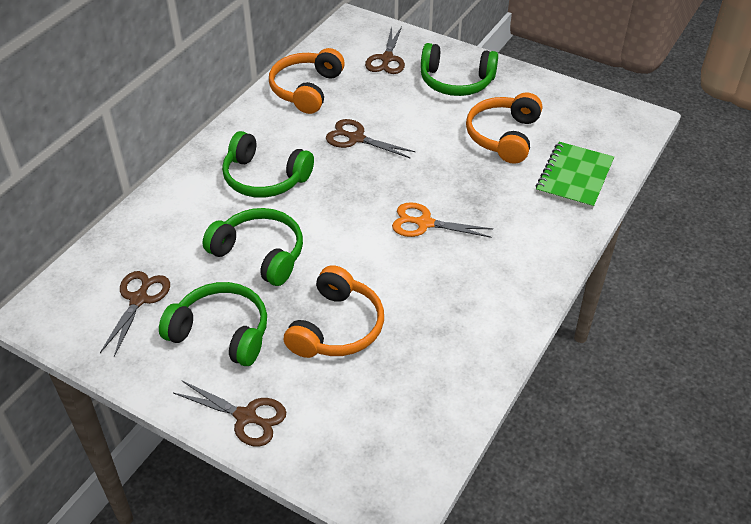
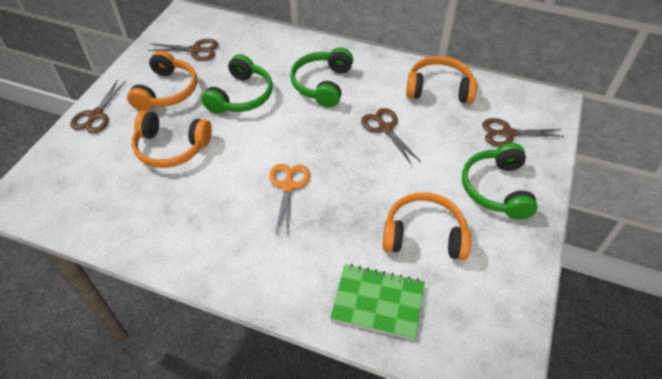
camera: 80 degrees right, 5 degrees up
(221, 332) = (167, 91): green headphones -> orange headphones
(356, 138) = (385, 128): brown scissors -> brown scissors turned 45 degrees counterclockwise

